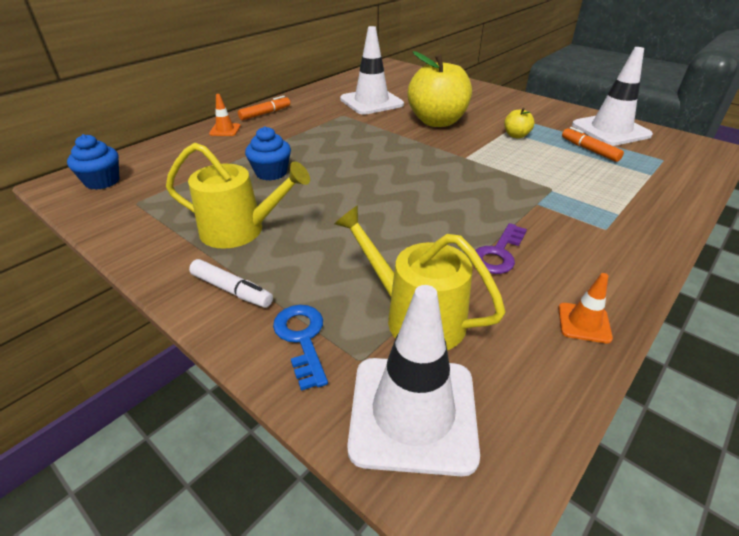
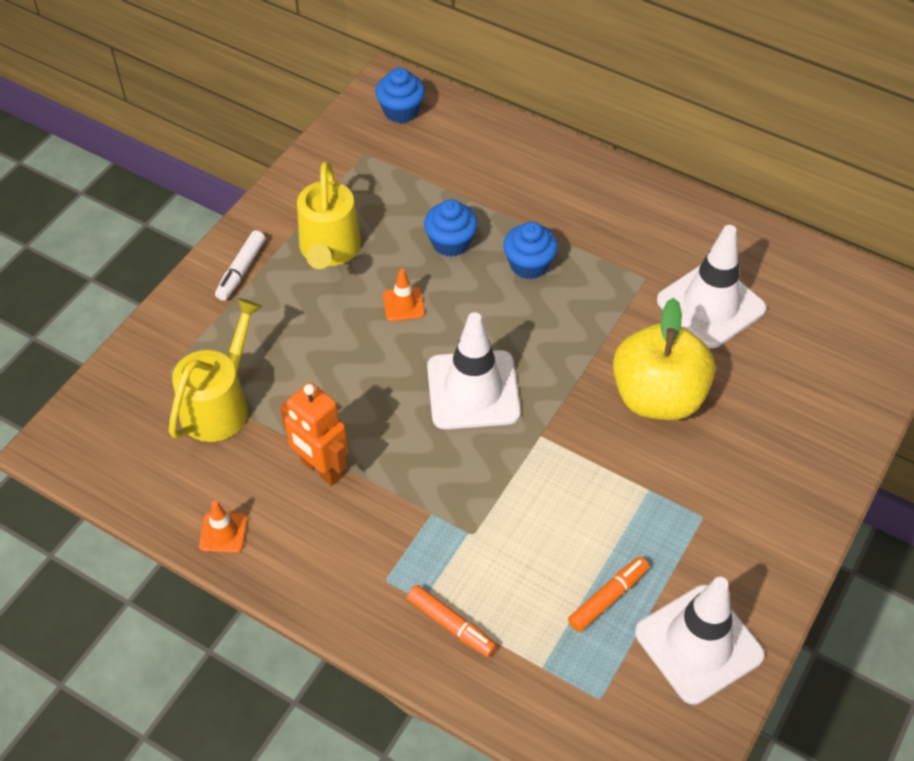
camera: 80 degrees right, 15 degrees up
(225, 130) = (554, 166): orange traffic cone -> orange traffic cone (403, 304)
(265, 113) = (622, 190): orange marker -> orange marker (451, 625)
(302, 339) = (188, 331): blue key -> none
(311, 147) = (529, 264): none -> blue cupcake
(413, 413) = (122, 410): white traffic cone -> white traffic cone (473, 390)
(498, 253) = (321, 468): purple key -> orange robot
(516, 135) = (634, 502): yellow apple -> none

